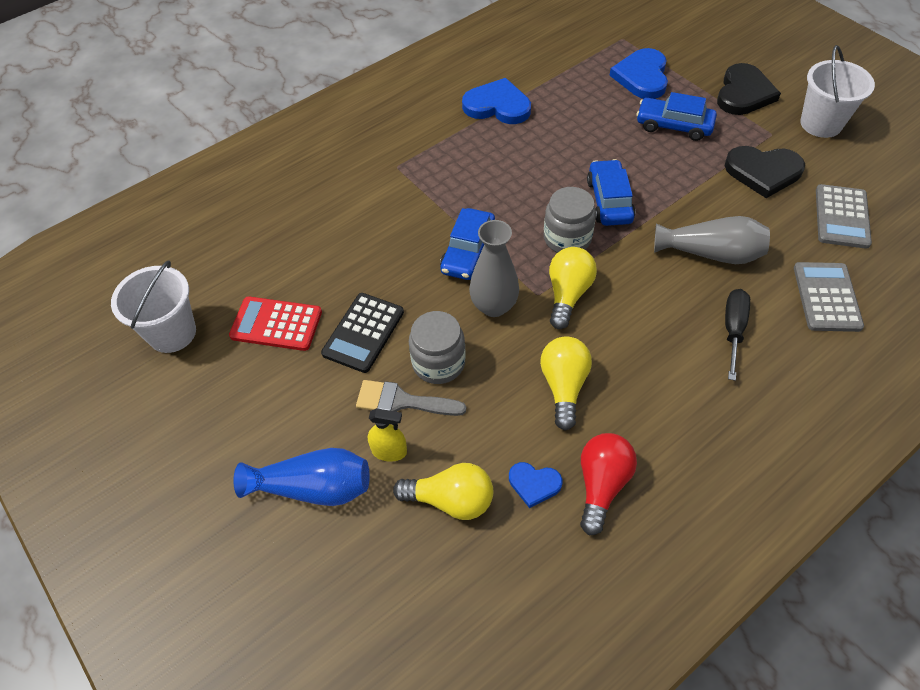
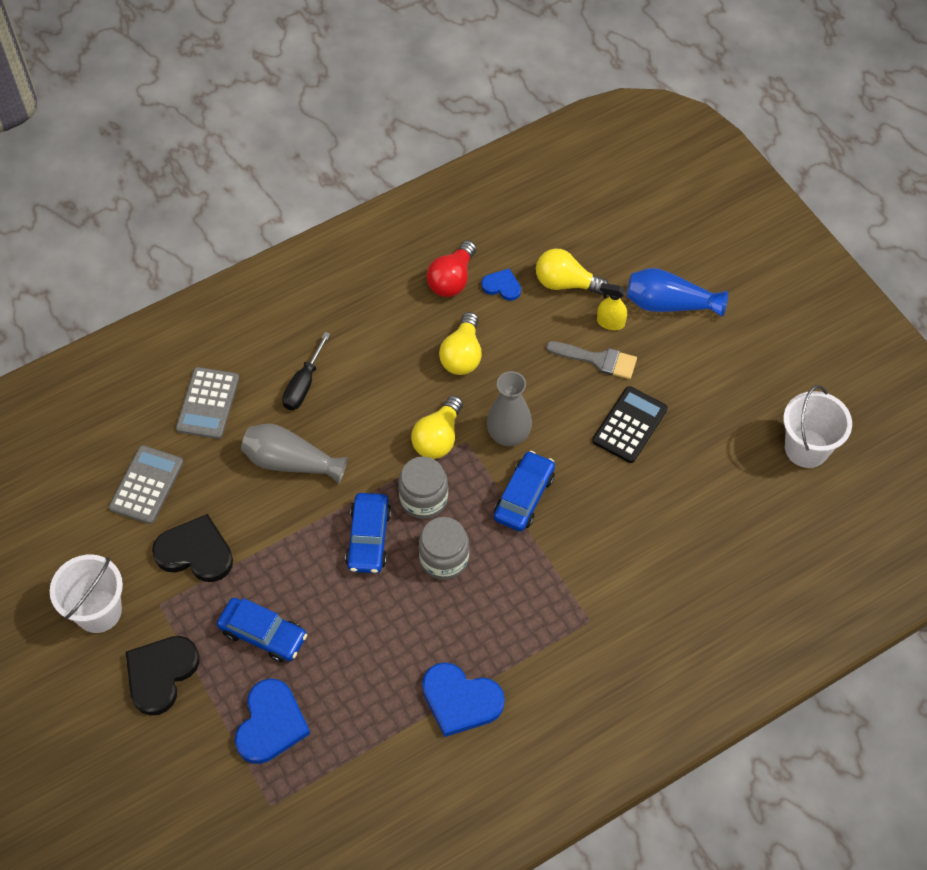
camera: 175 degrees left, 5 degrees up
(276, 324) = (710, 444): red calculator -> none
(438, 363) = (564, 388): grey jar -> grey jar (444, 558)

